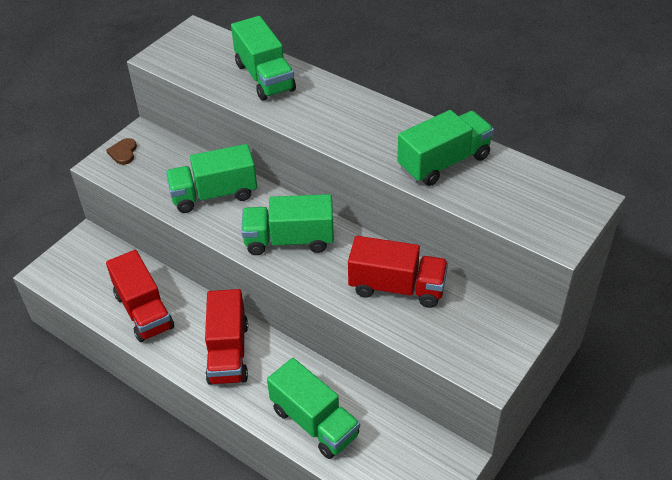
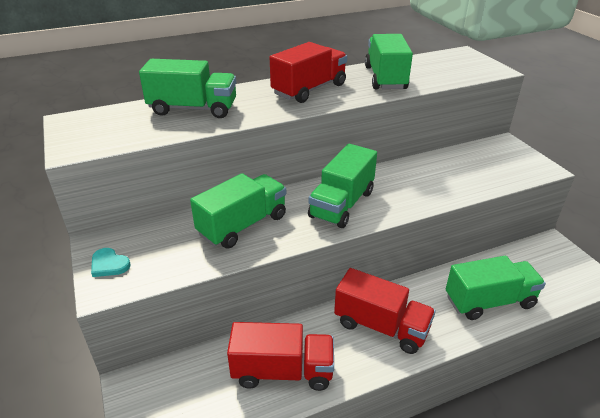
camera: 60 degrees left, 10 degrees down
(123, 152) = (109, 264): brown heart -> turquoise heart
(214, 194) = (242, 225): green truck -> green truck turned 150 degrees counterclockwise
(397, 287) = (435, 174): red truck -> red truck (309, 89)

